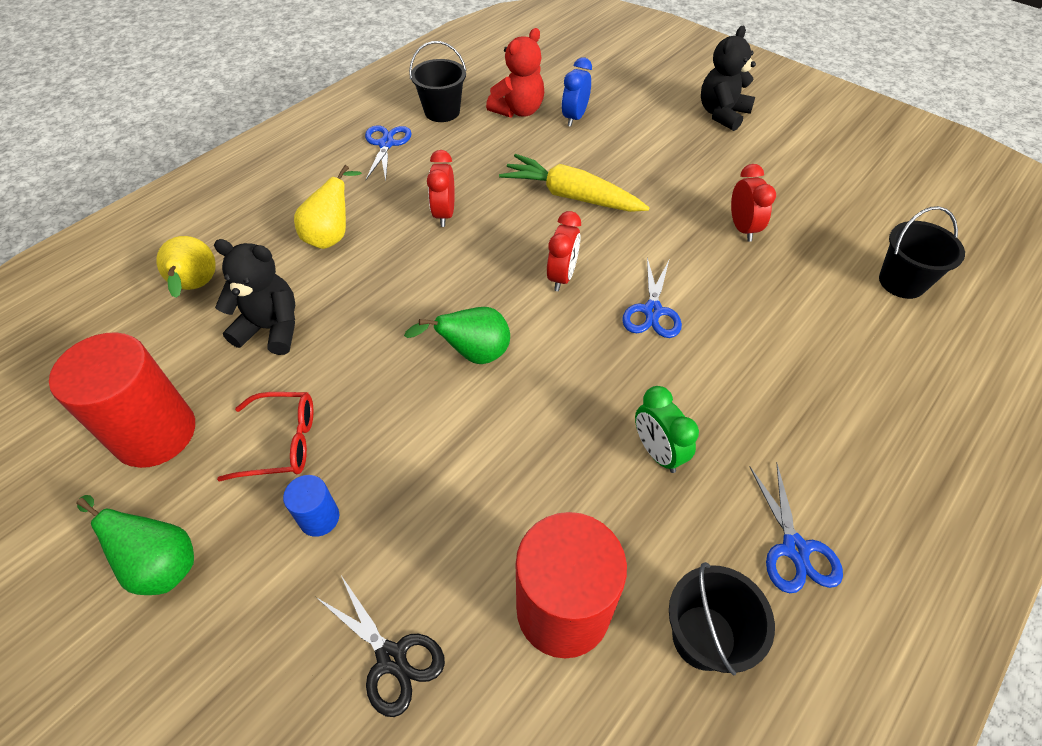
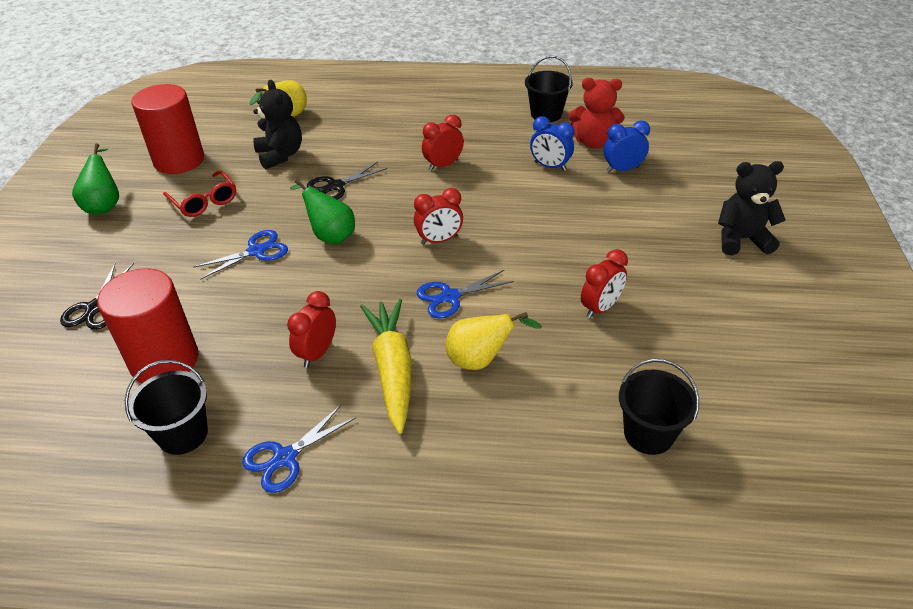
camera: 55 degrees right, 10 degrees down
(319, 518) = (165, 239): blue cylinder -> none
(331, 236) = (374, 136): yellow pear -> yellow pear (480, 360)
(386, 144) = (482, 111): blue scissors -> blue scissors (256, 251)
(389, 309) = (336, 186): none -> black scissors
(525, 152) = (550, 166): none -> blue clock
(571, 196) = (528, 208): yellow carrot -> yellow carrot (392, 369)
(657, 452) = (317, 353): green clock -> red clock

